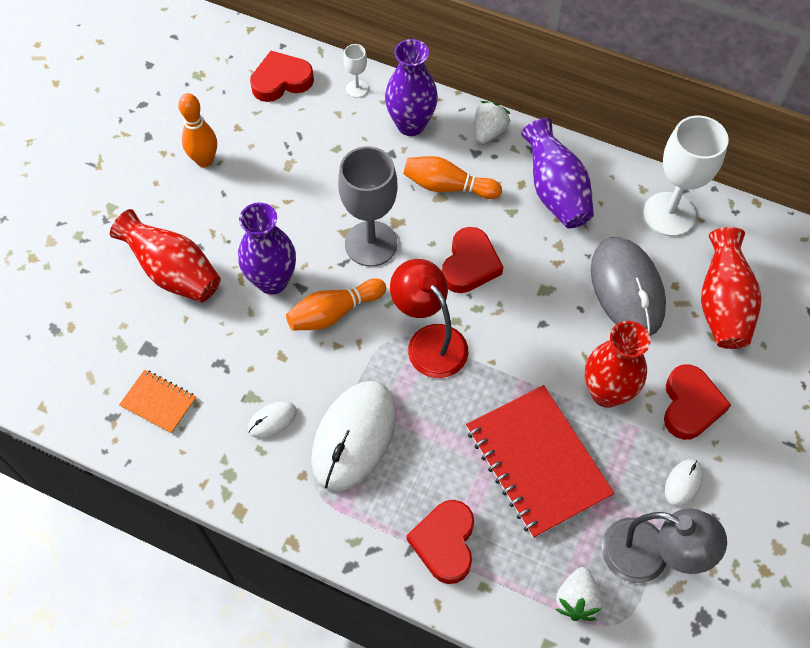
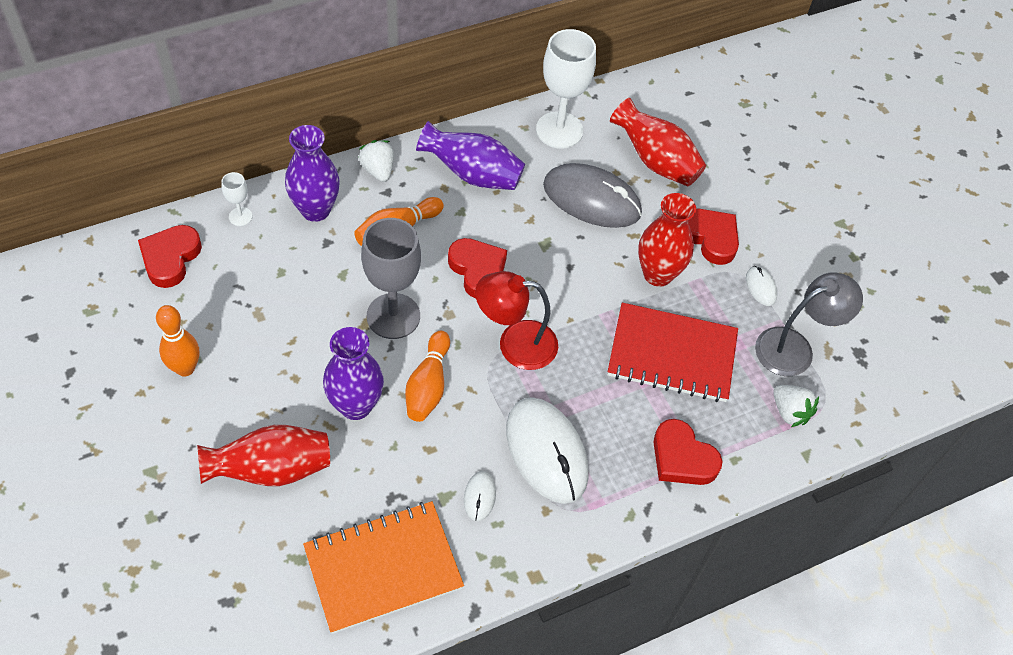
camera: 55 degrees left, 5 degrees down
(159, 402) = (383, 567): orange notebook -> orange notebook, size x2.03

